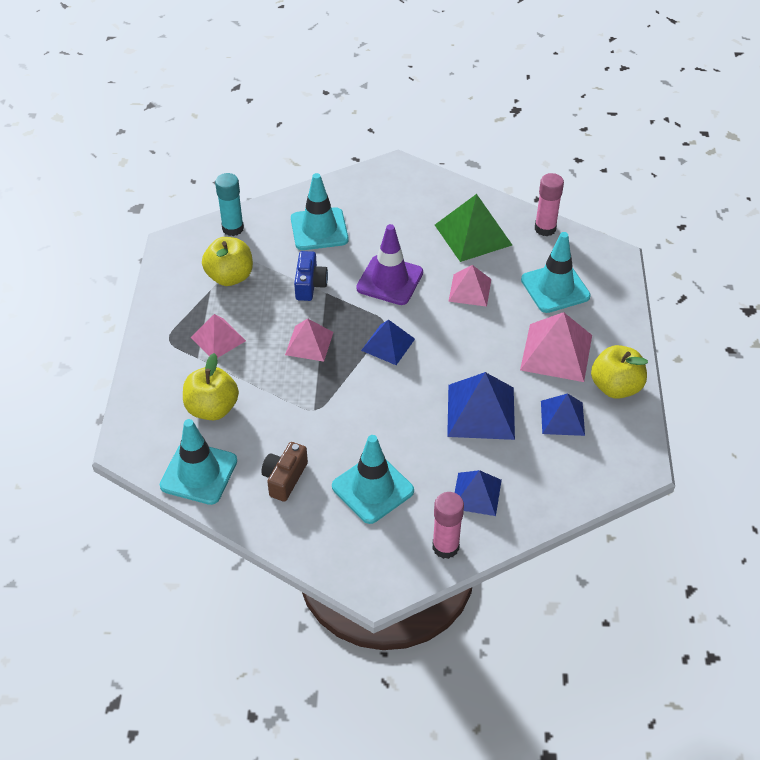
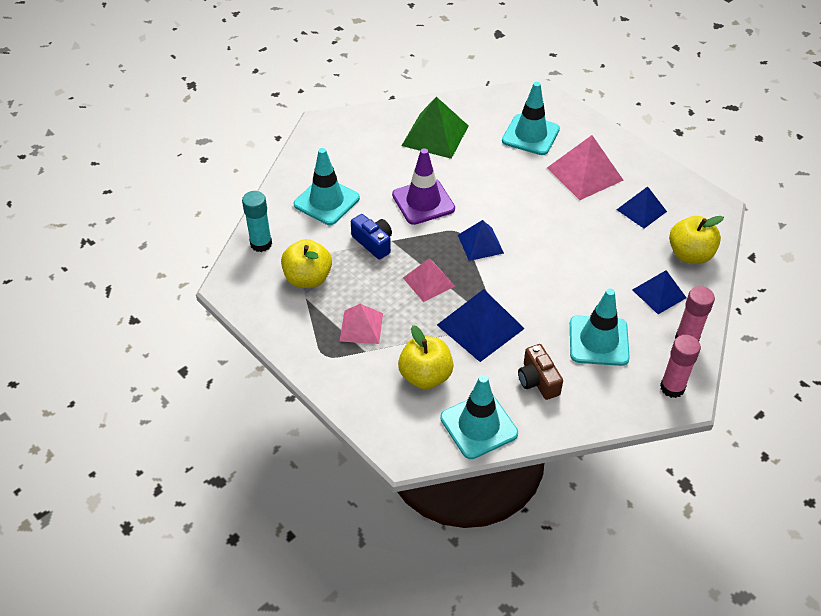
camera: 45 degrees left, 0 degrees up
(469, 290) = (482, 172): pink pyramid -> none
(481, 411) = (593, 242): blue pyramid -> blue pyramid (480, 326)
(545, 228) = (474, 102): pink glue stick -> pink glue stick (672, 388)
(615, 387) = (644, 170): yellow apple -> yellow apple (690, 254)

